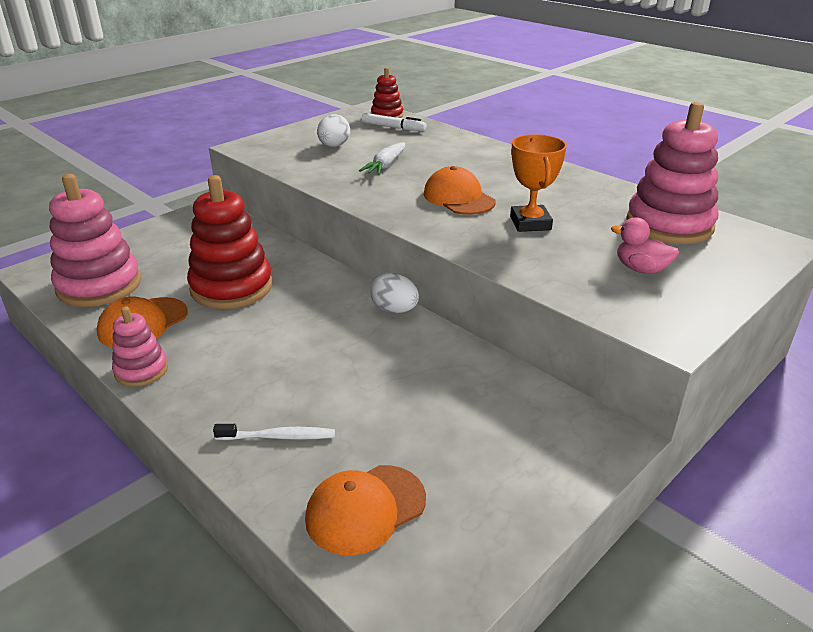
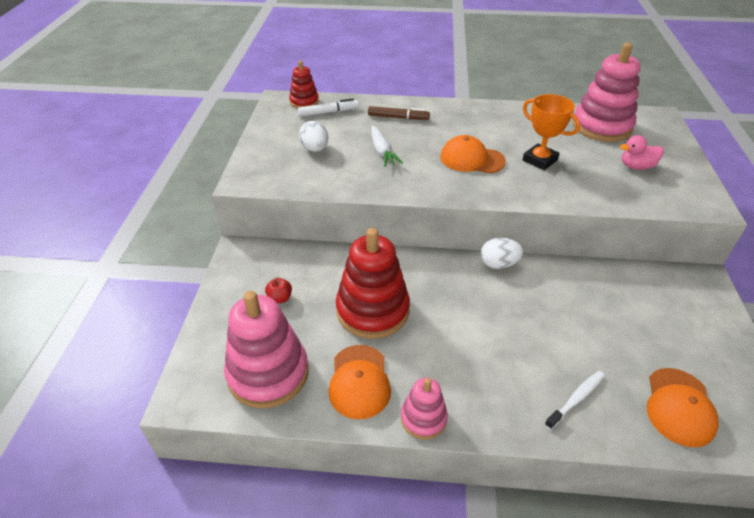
camera: 40 degrees left, 10 degrees up
(184, 248) = (280, 298): none -> red apple
(449, 149) = (398, 117): none -> brown marker

